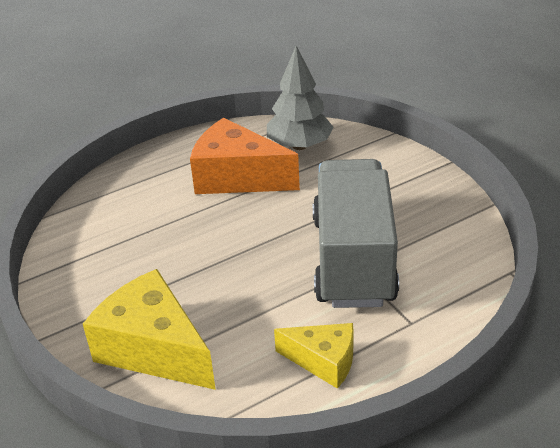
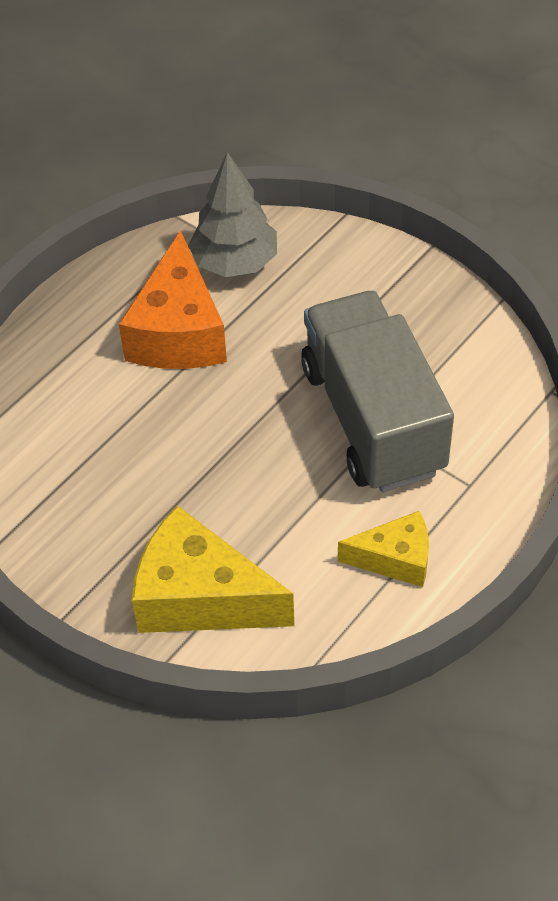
camera: 20 degrees left, 15 degrees up
(237, 177) = (178, 332): orange cheese -> orange cheese turned 90 degrees counterclockwise

